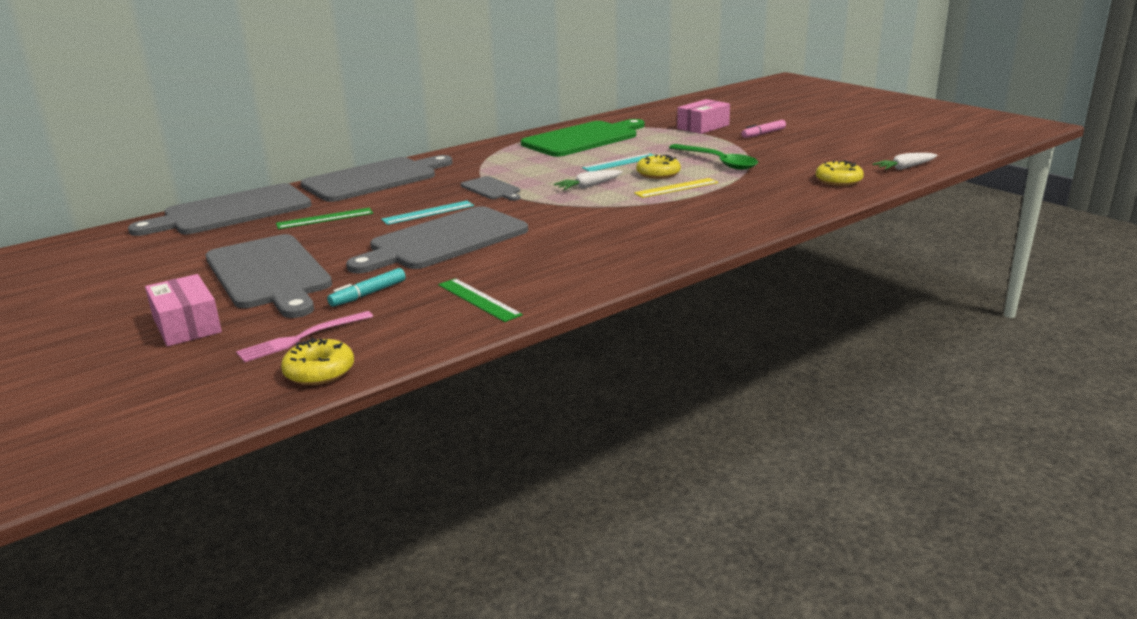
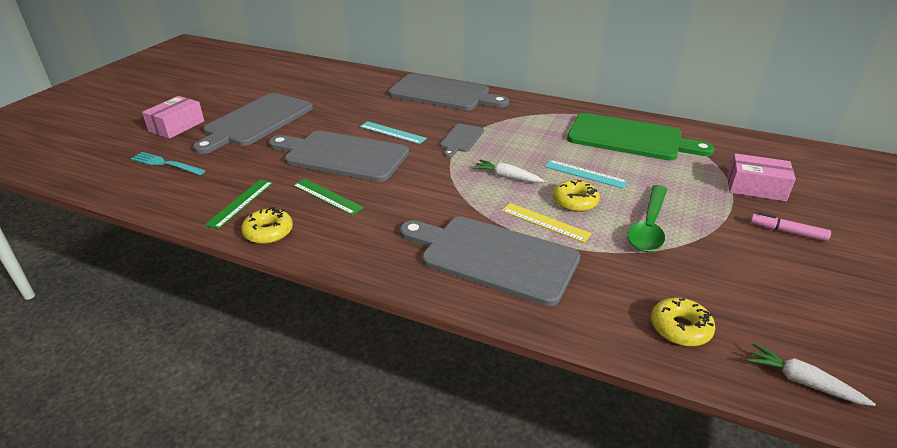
camera: 60 degrees right, 10 degrees up
(232, 211) = (349, 76): grey cutting board -> grey cutting board (493, 257)
(302, 337) = (166, 164): pink fork -> turquoise fork
(319, 371) = (119, 185): yellow donut -> yellow donut (268, 232)
(325, 218) = (356, 104): green ruler -> green ruler (327, 196)
(368, 294) = (236, 161): turquoise marker -> none

